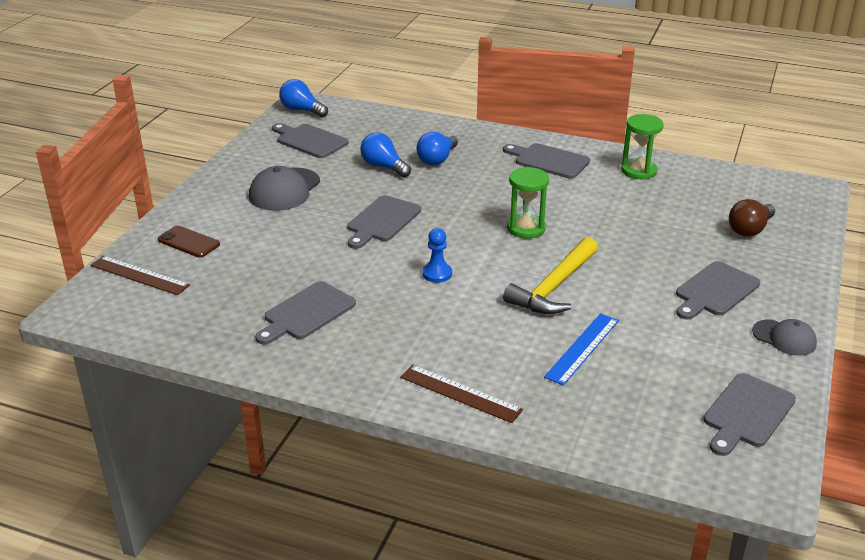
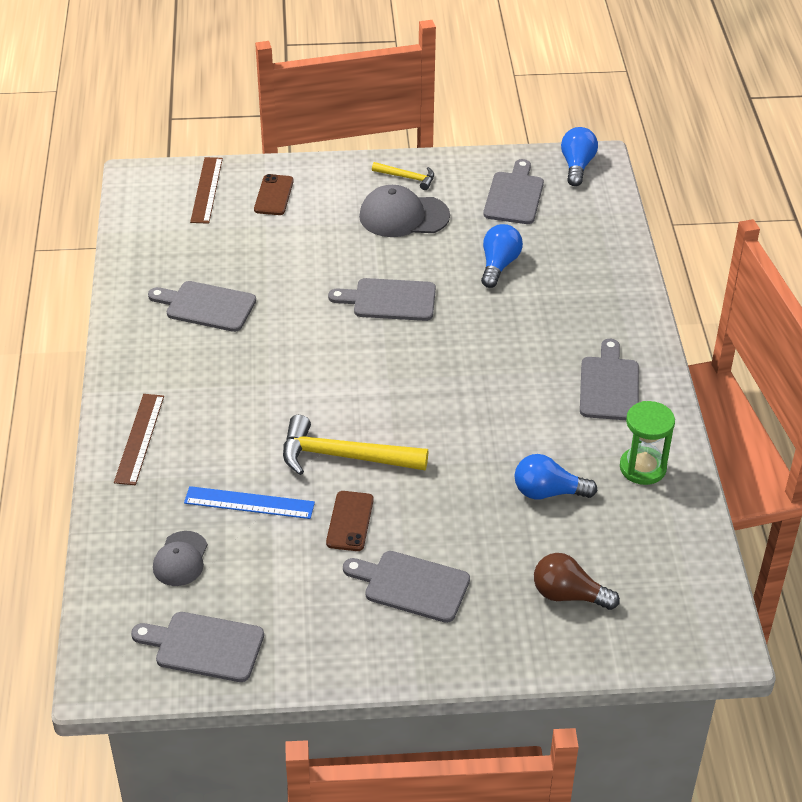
camera: 65 degrees right, 10 degrees up
(237, 176) = (407, 177): none -> yellow hammer
(437, 159) = (545, 298): blue light bulb -> blue light bulb (548, 492)
(437, 274) = (318, 367): blue pawn -> none
(526, 228) = (444, 406): green hourglass -> none
(631, 302) = (350, 521): none -> brown phone
(784, 338) = (352, 659): grey cap -> grey cap (180, 559)

